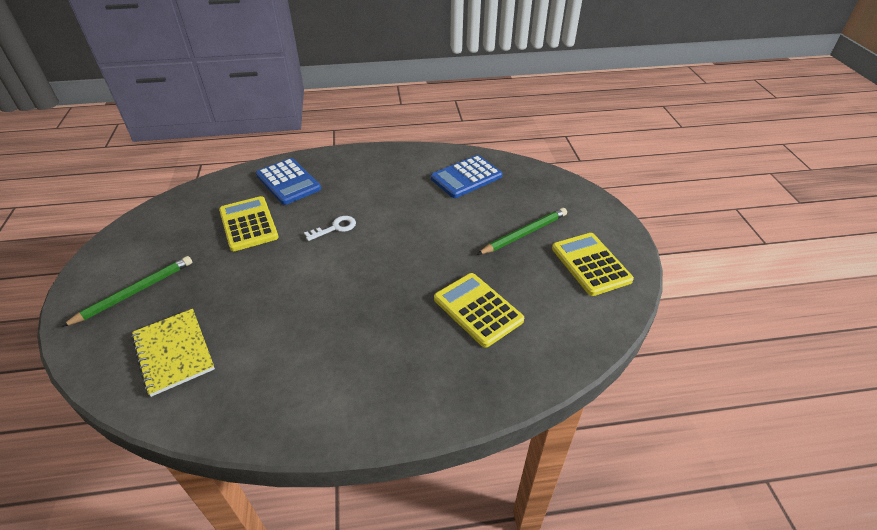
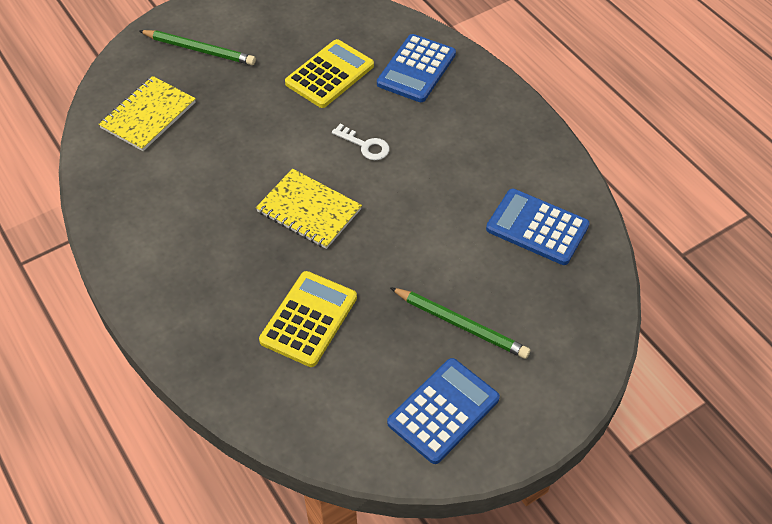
camera: 65 degrees right, 10 degrees up
(373, 277) = (309, 210): none -> yellow notebook
(590, 264) = (443, 411): yellow calculator -> blue calculator

